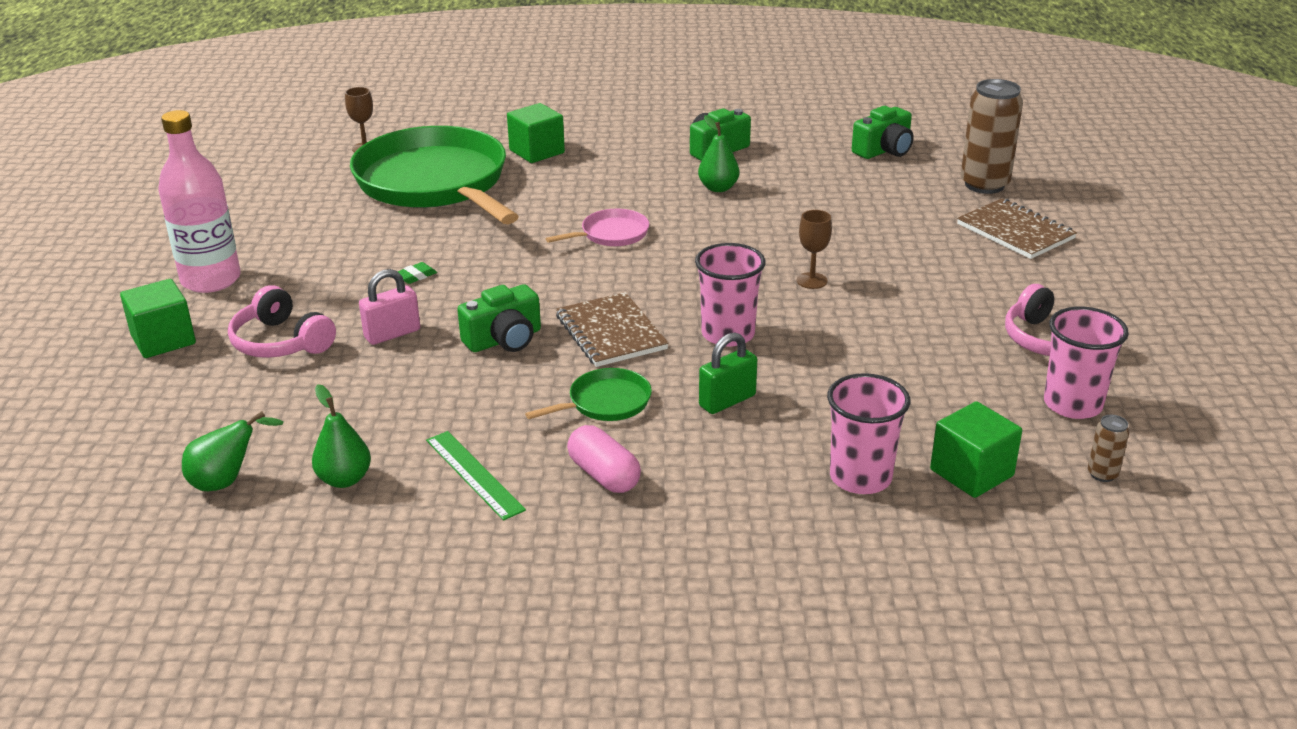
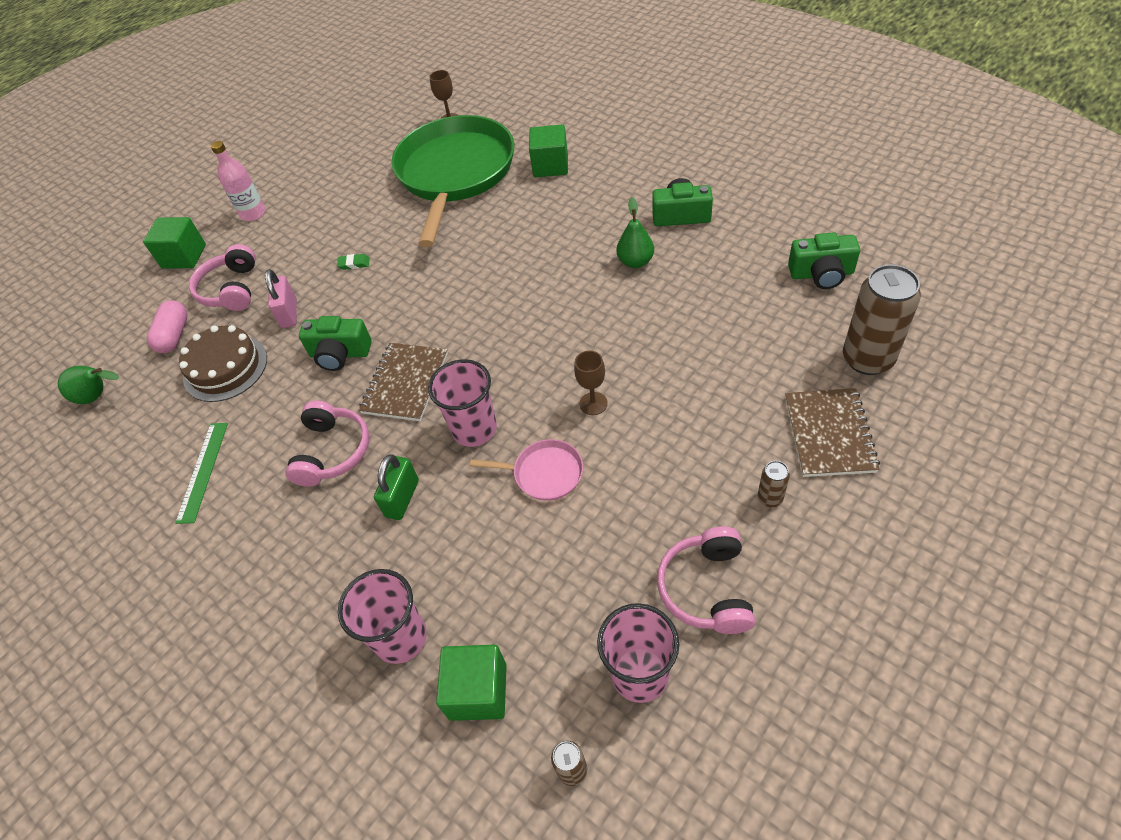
camera: 45 degrees right, 20 degrees up
(211, 280) = (253, 213): pink bottle -> pink bottle, size x0.64
(344, 479) = (144, 431): green pear -> none
(375, 397) = (225, 368): none -> brown cake
(392, 334) = (289, 313): pink padlock -> pink padlock turned 75 degrees clockwise
(604, 475) = (262, 521): pink capsule -> pink capsule (174, 335)
(605, 402) = (332, 451): green pan -> pink headphones
(611, 234) = (509, 279): pink pan -> pink pan (544, 473)
(727, 401) = (402, 498): green padlock -> green padlock turned 75 degrees counterclockwise
(1024, 279) = (770, 498): none -> brown can

